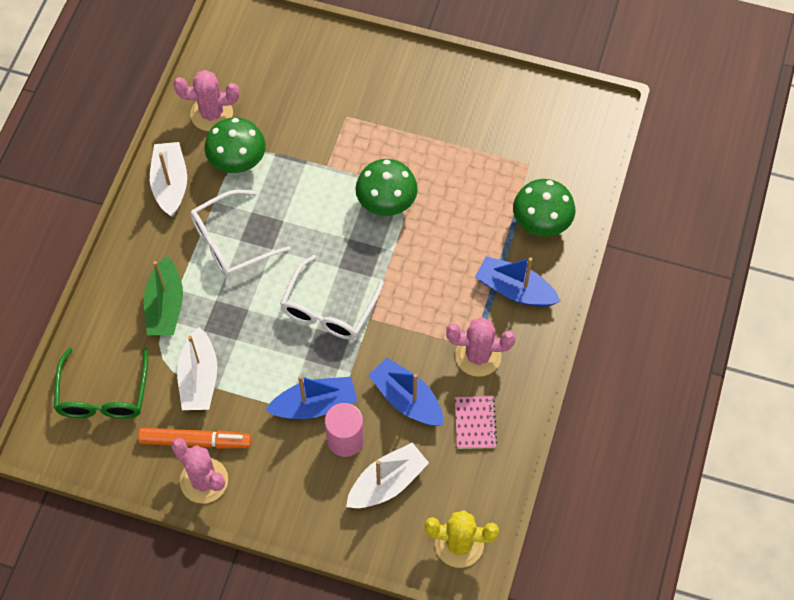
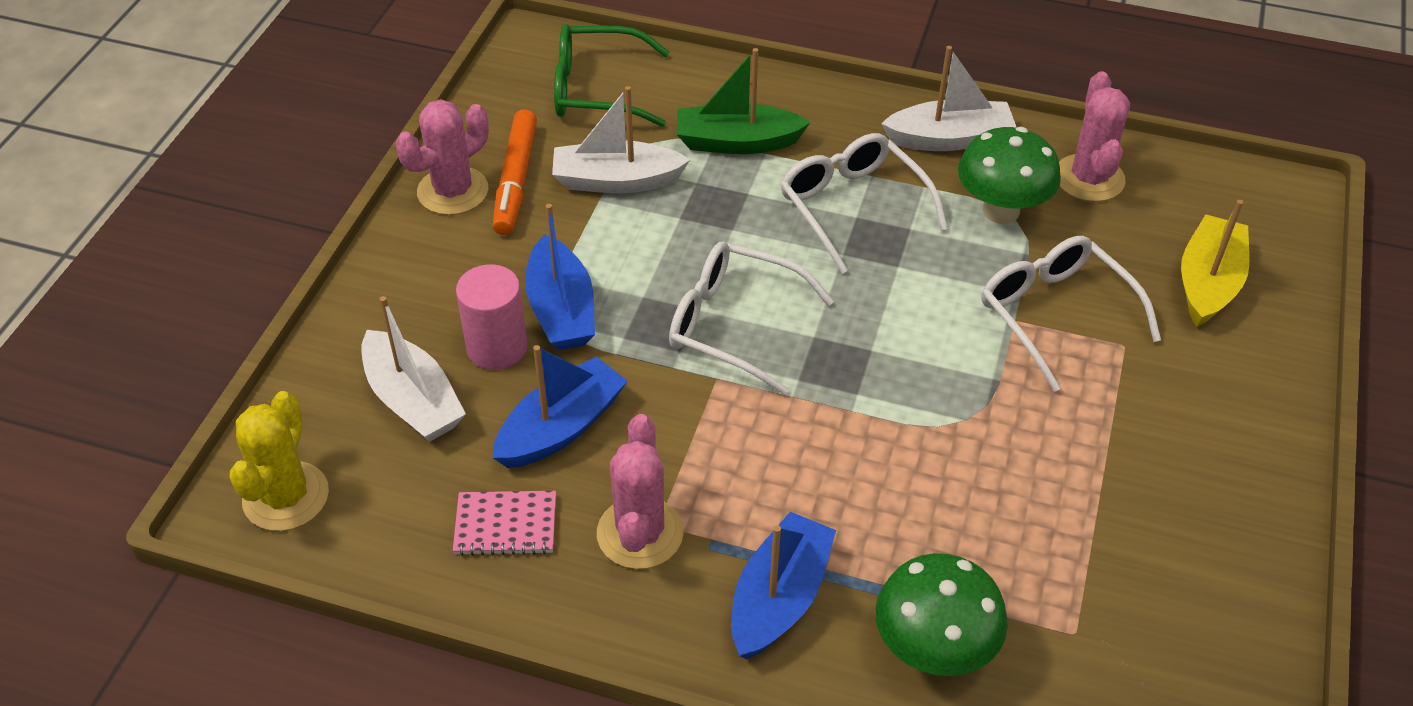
camera: 90 degrees right, 15 degrees down
(300, 69) = (1208, 283): none -> yellow boat
(323, 145) = (1056, 315): none -> white glasses
(386, 204) = (947, 401): green mushroom -> none

